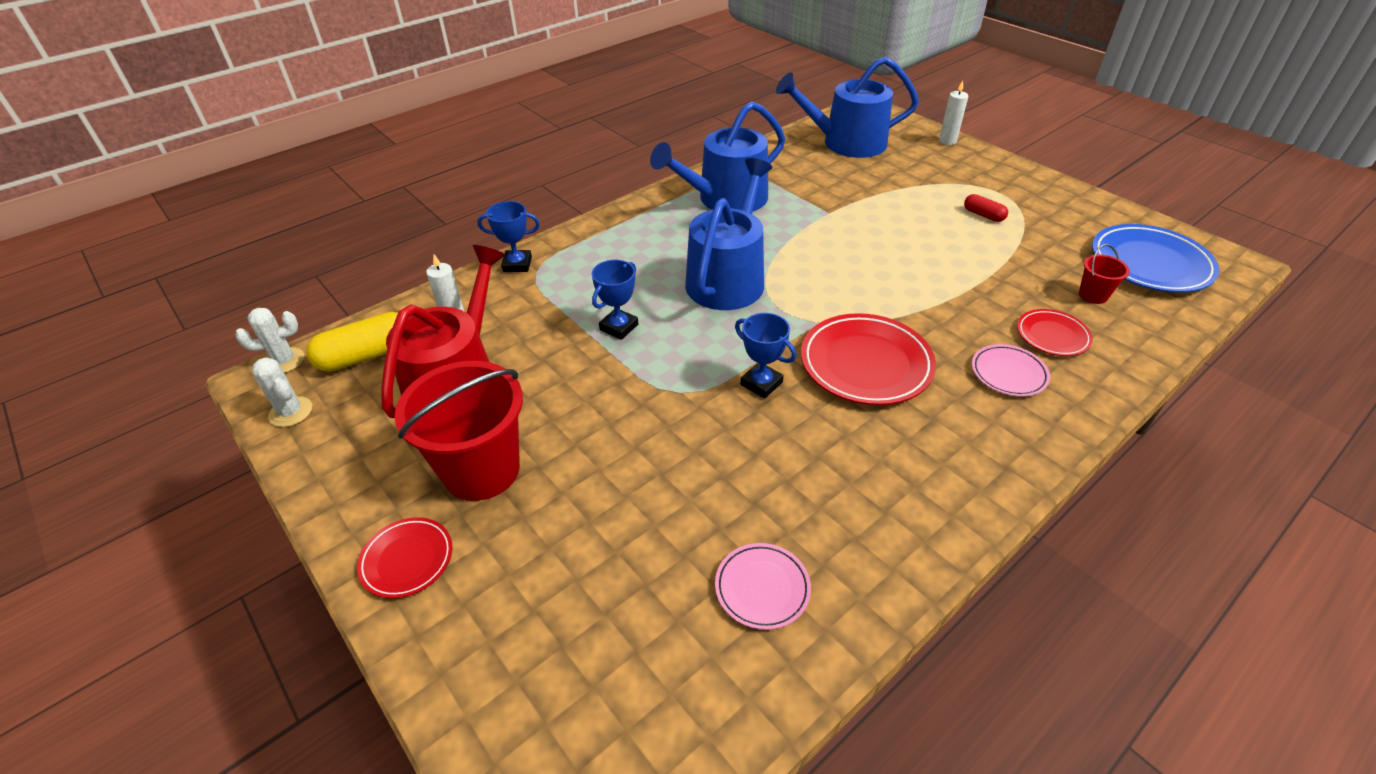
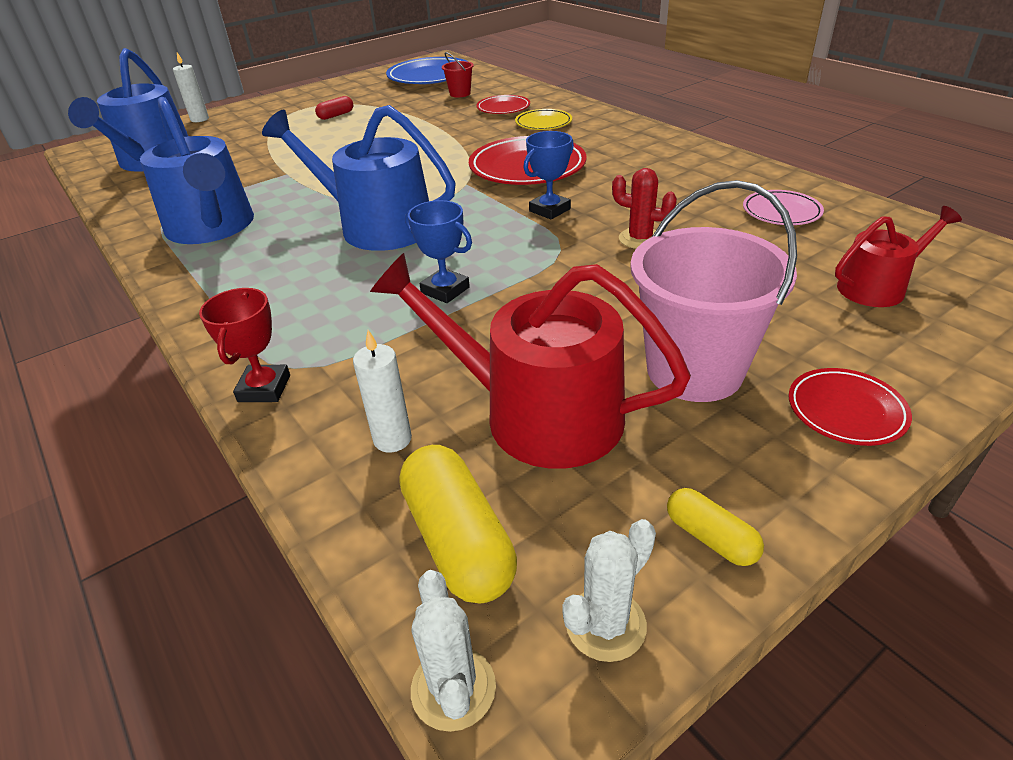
camera: 85 degrees left, 5 degrees down
(324, 460) = (710, 537): none -> yellow capsule
(481, 470) = (694, 370): red bucket -> pink bucket
(517, 264) = (264, 388): blue trophy -> red trophy
(582, 642) = (877, 287): none -> red watering can
(698, 450) = (640, 239): none -> red cactus
(1008, 373) = (543, 123): pink plate -> yellow plate

